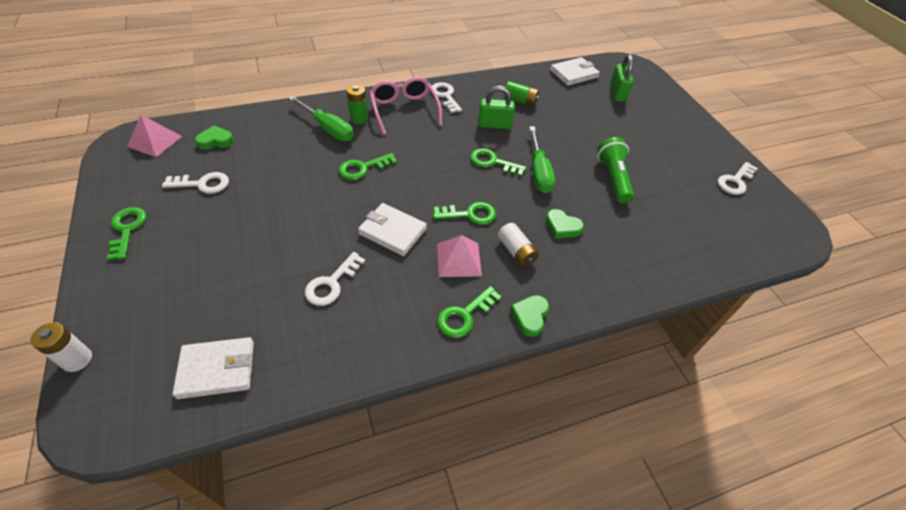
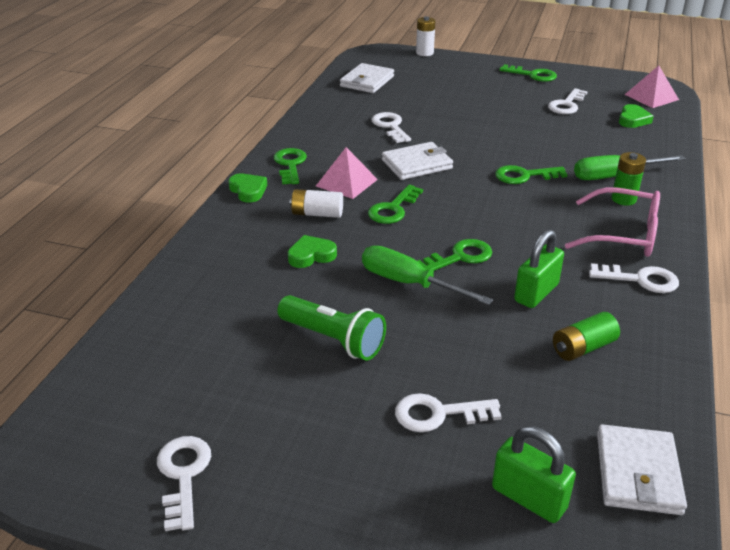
camera: 130 degrees right, 15 degrees down
(363, 168) = (524, 176): green key -> green key turned 105 degrees counterclockwise
(610, 127) = (438, 414): none -> white key

